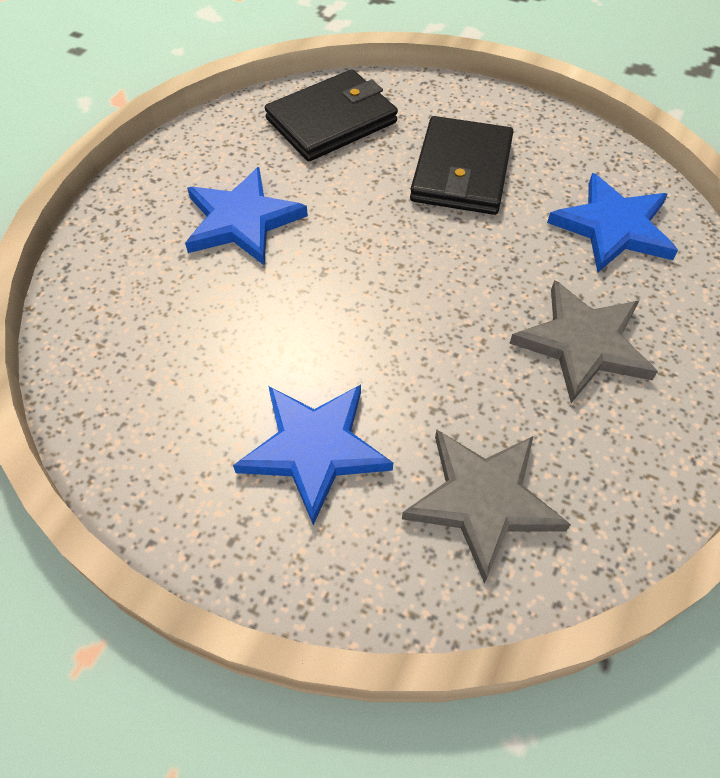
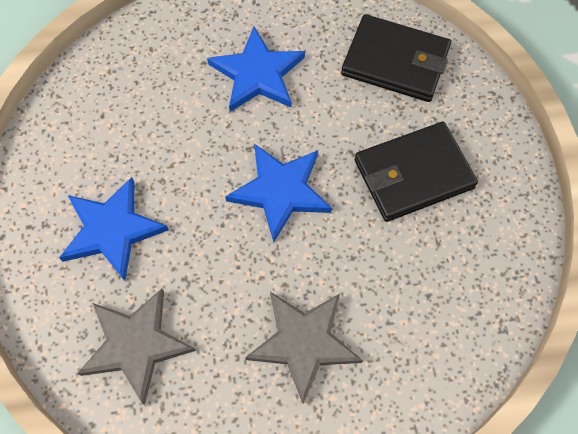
camera: 55 degrees right, 10 degrees up
(613, 227) = (437, 308): blue star -> blue star (280, 191)

